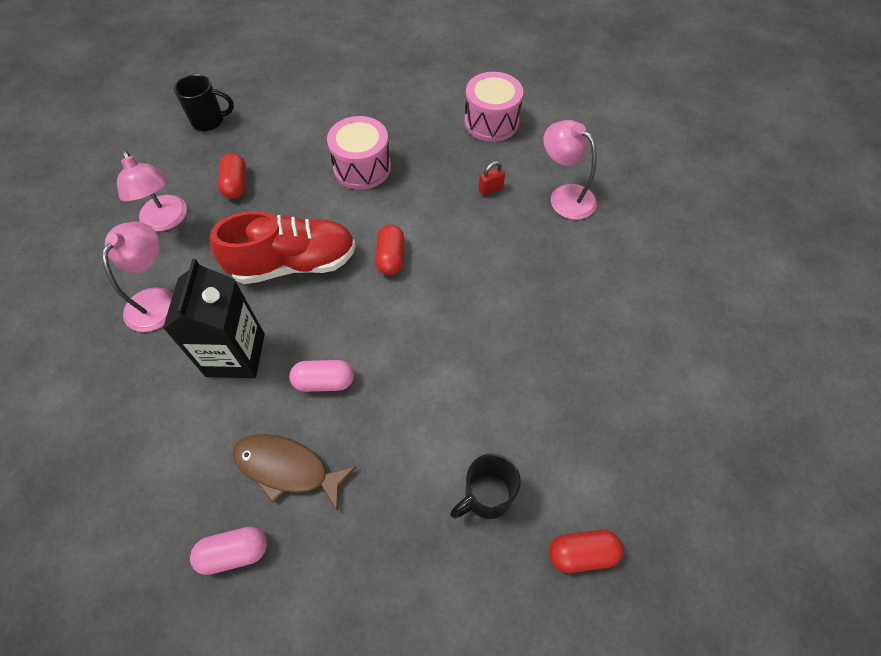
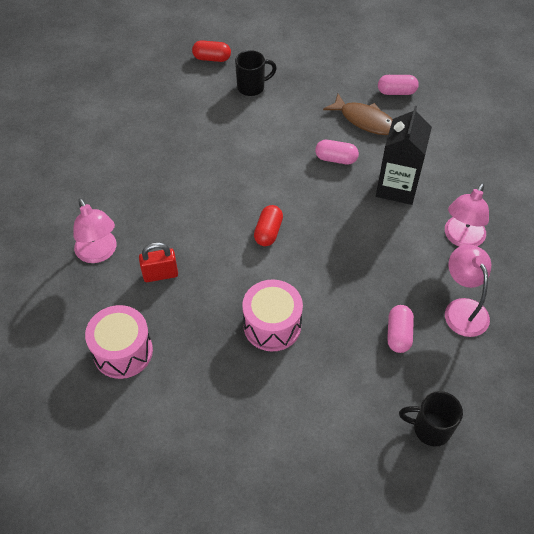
camera: 165 degrees left, 5 degrees down
(236, 184) = (398, 334): red capsule -> pink capsule
(294, 264) = (349, 244): red shoe -> none
(490, 189) = (160, 274): red padlock -> red padlock, size x1.51

